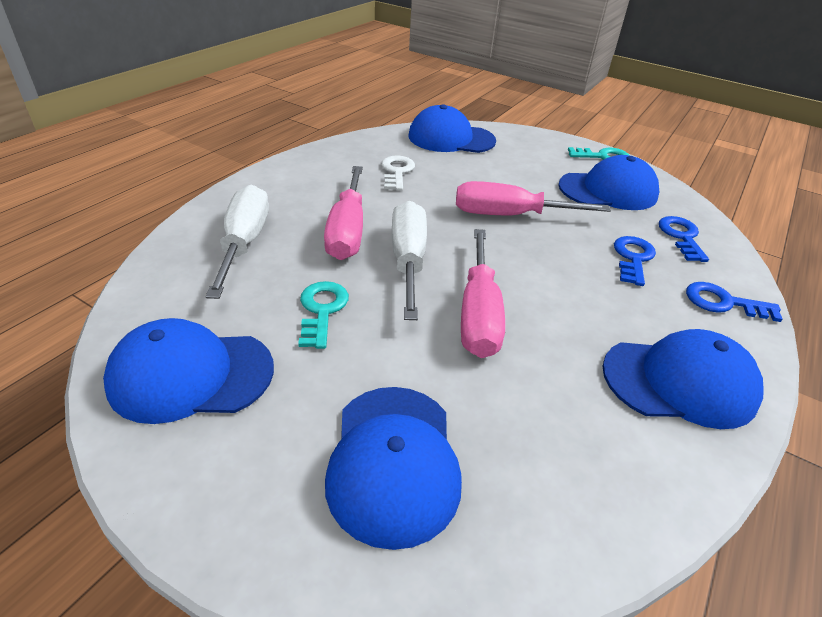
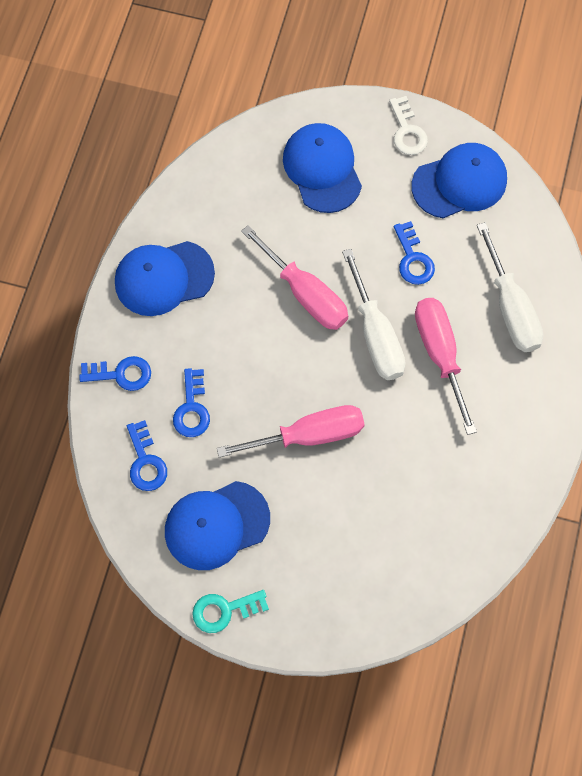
camera: 165 degrees right, 30 degrees up
(322, 310) = (413, 259): turquoise key -> blue key
(397, 172) = (440, 473): white key -> white key (407, 131)
(451, 138) = (411, 581): blue cap -> none
(478, 314) = (305, 294): pink screwdriver -> pink screwdriver turned 150 degrees clockwise

